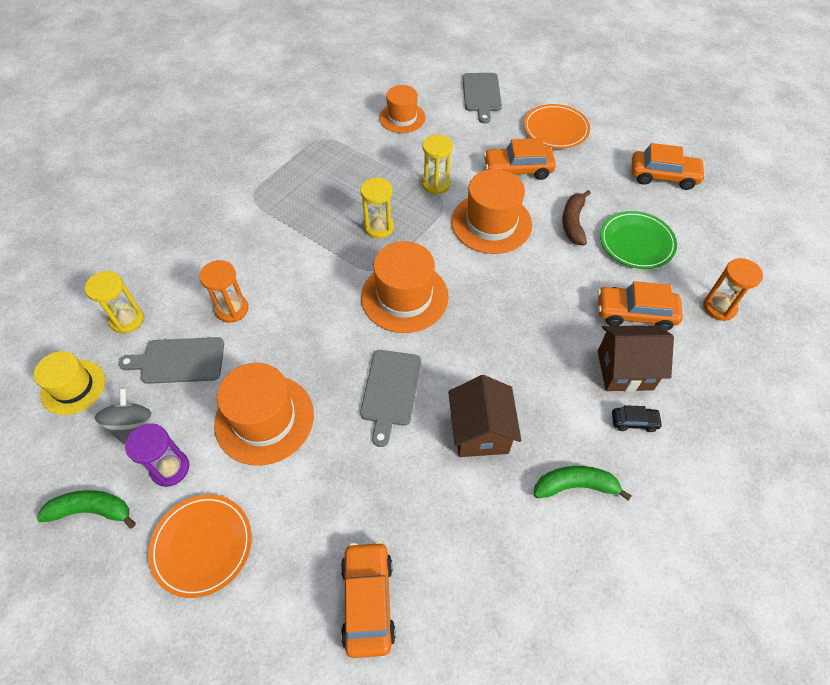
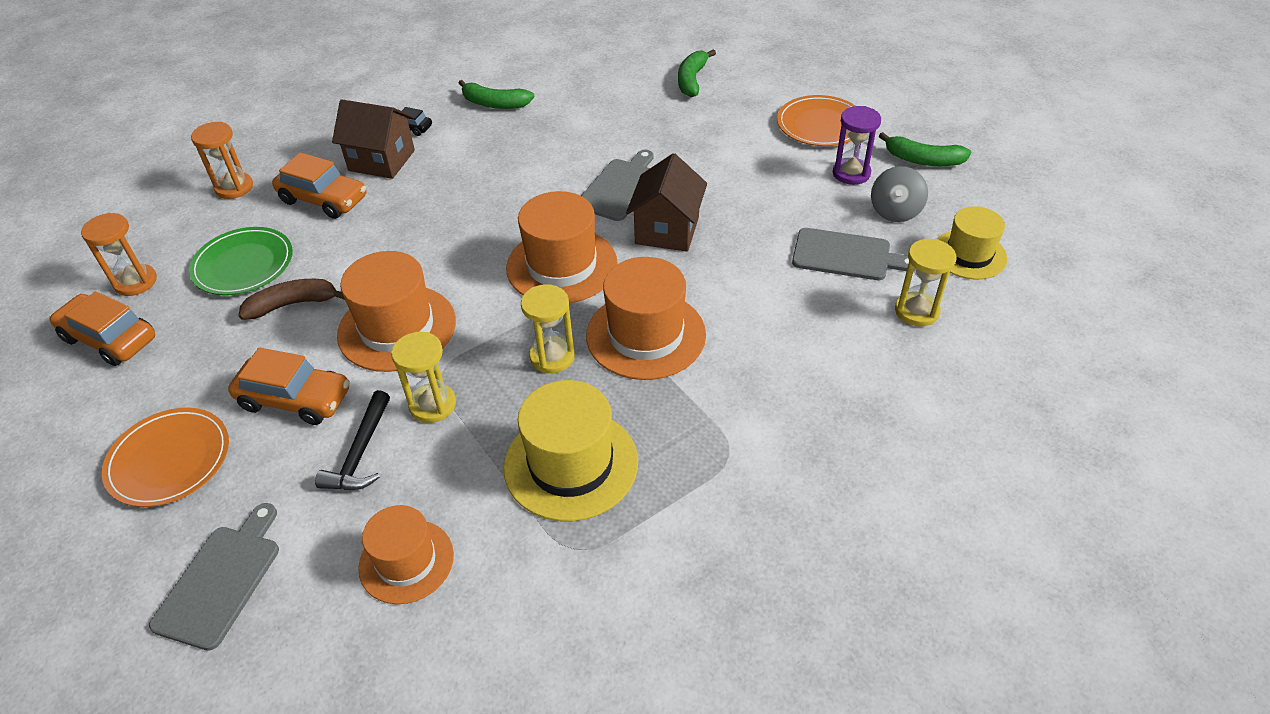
camera: 160 degrees left, 10 degrees down
(232, 309) = (779, 295): orange hourglass -> orange hourglass (135, 282)
(264, 419) = (754, 190): orange hat -> orange hat (646, 335)
(341, 172) = (571, 464): none -> yellow hat
(368, 601) = (692, 80): orange car -> green banana
(458, 153) = (360, 453): none -> black hammer
(480, 432) = (550, 146): brown house -> brown house (667, 230)
(573, 223) = (293, 304): brown banana -> brown banana turned 135 degrees counterclockwise

